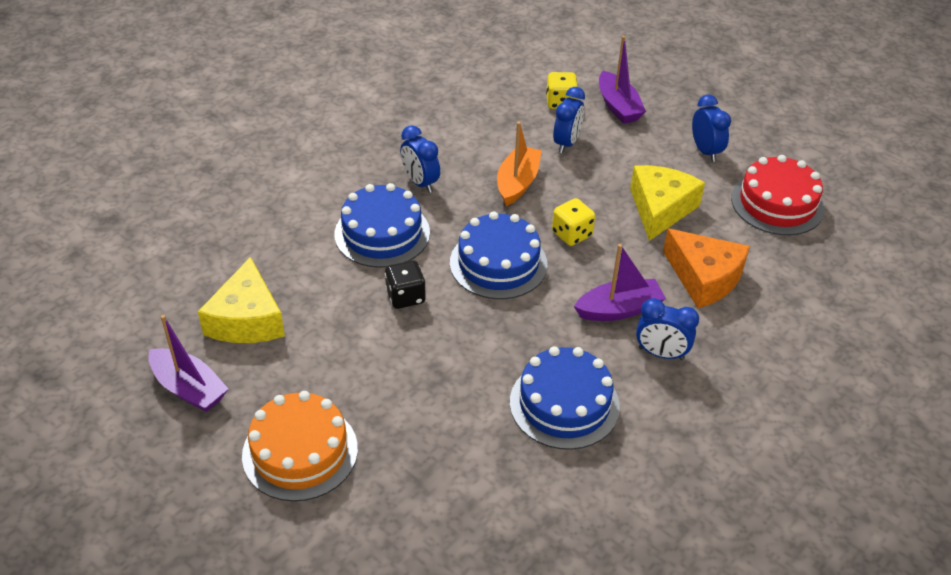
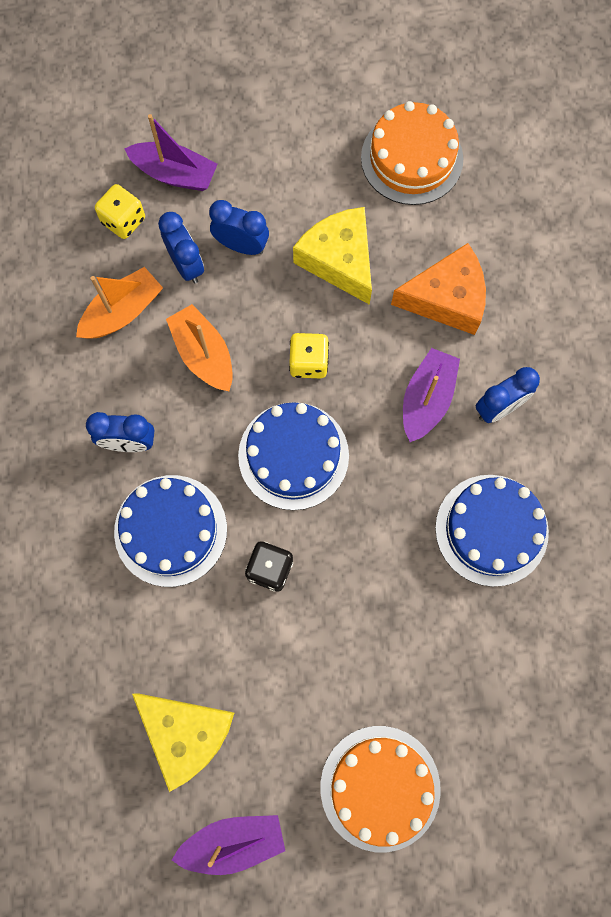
camera: 50 degrees left, 30 degrees up
(502, 134) = (122, 312): none -> orange boat
(705, 151) = (300, 155): blue clock -> blue clock (241, 245)
(777, 203) = (412, 158): red cake -> orange cake

